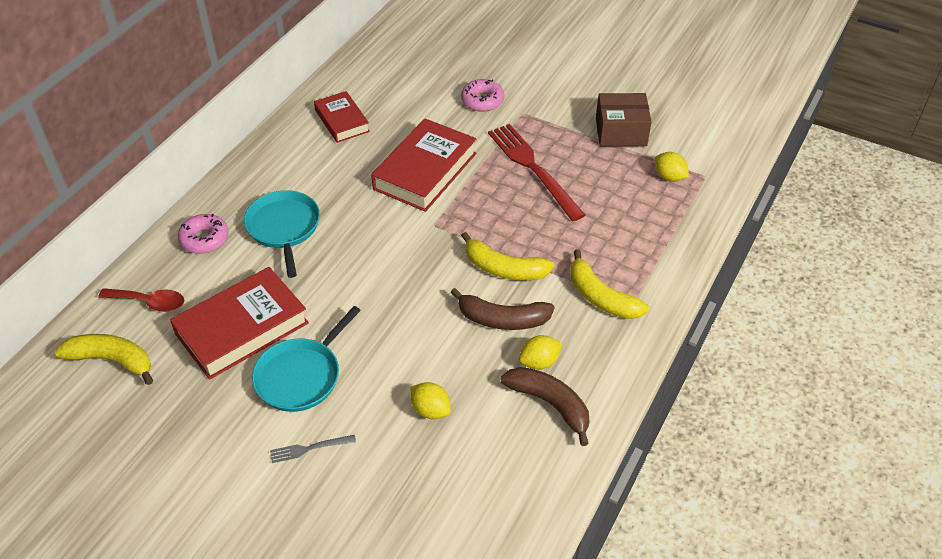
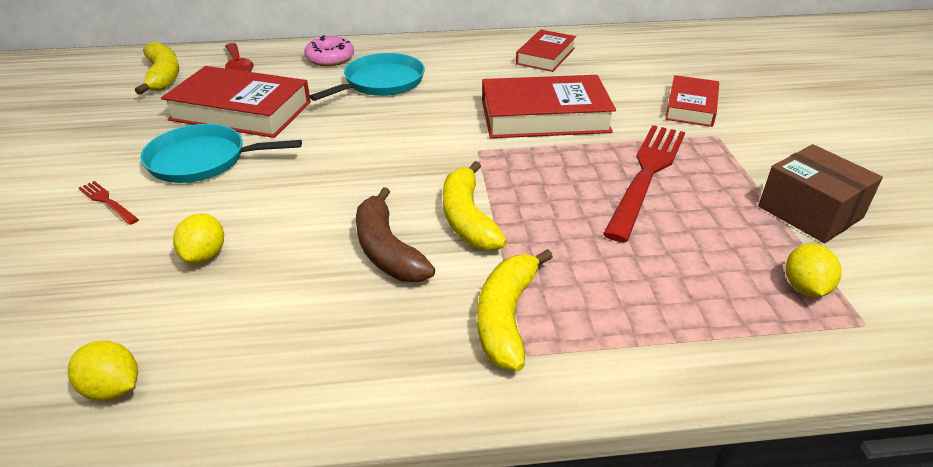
camera: 55 degrees right, 10 degrees down
(309, 448) = (107, 202): grey fork -> red fork
(482, 100) = (691, 106): pink donut -> red book
(539, 362) = (342, 309): yellow lemon -> yellow lemon (113, 389)
(550, 404) = (275, 350): brown banana -> none

